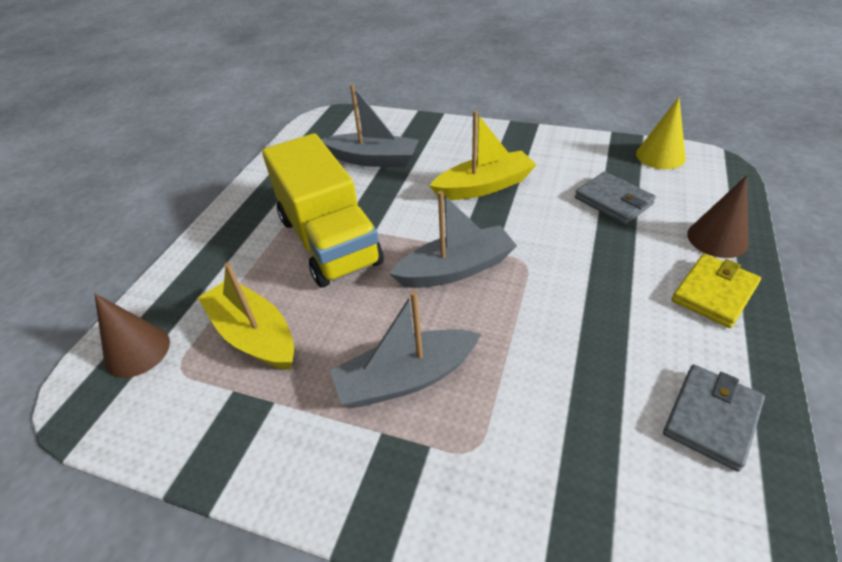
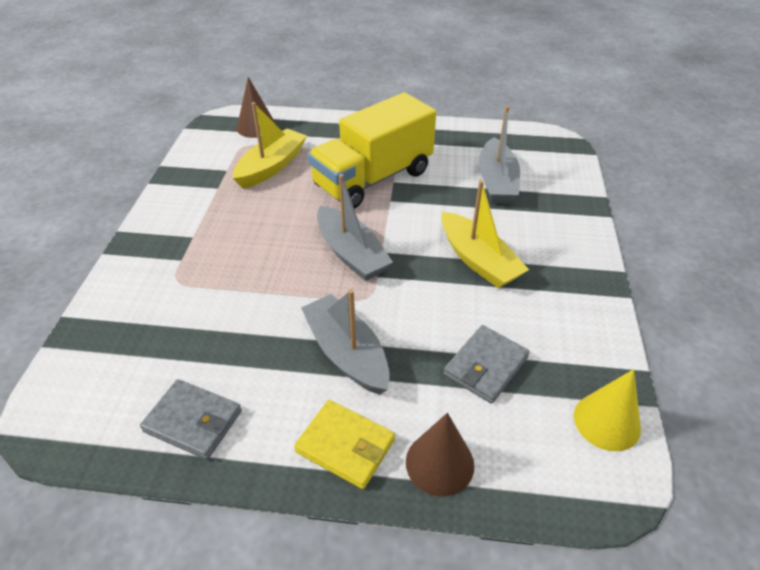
camera: 75 degrees right, 0 degrees up
(406, 378) = (235, 241): grey boat -> grey boat (346, 353)

